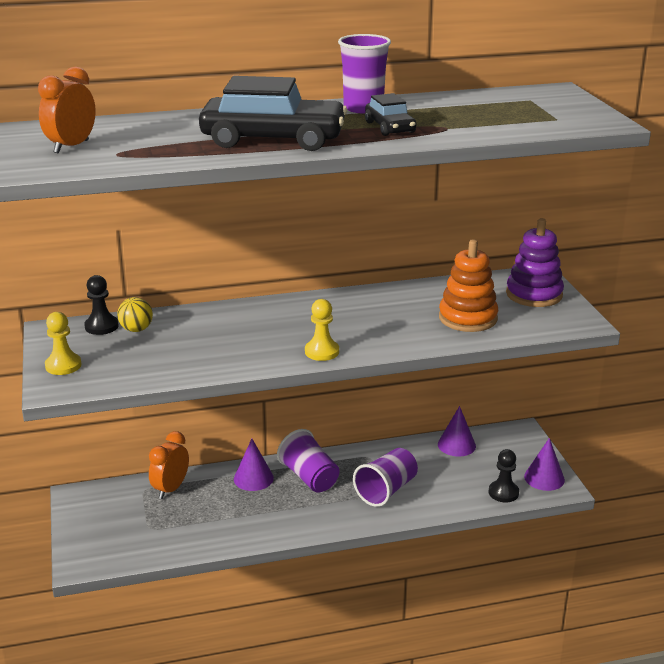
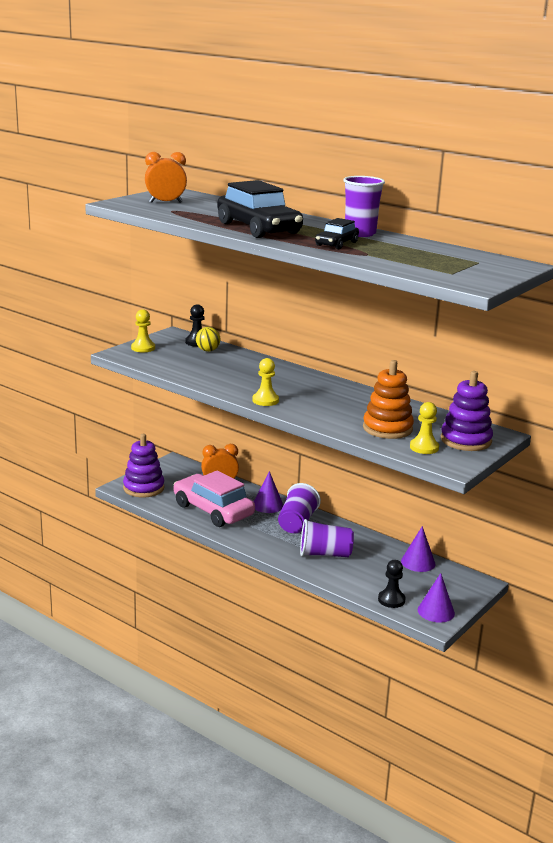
camera: 50 degrees right, 5 degrees down
(105, 547) = (143, 488): none -> purple stacking toy
(218, 520) = (213, 510): none -> pink car
(529, 319) = (424, 447): none -> yellow pawn

